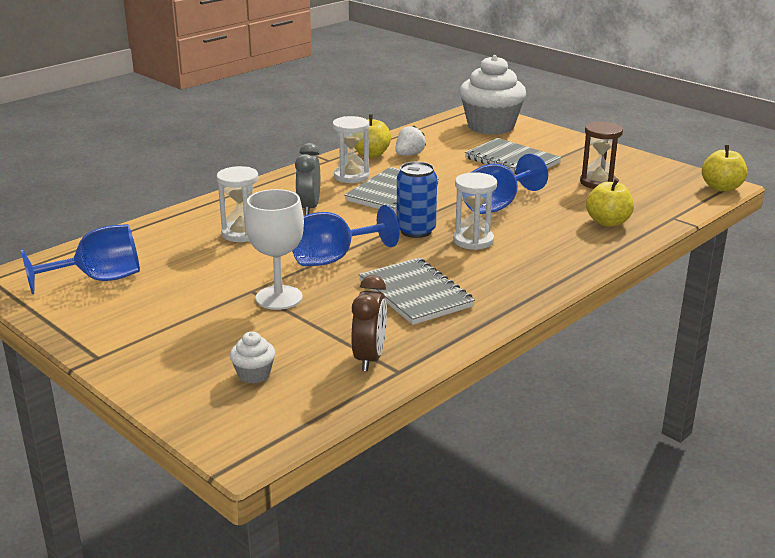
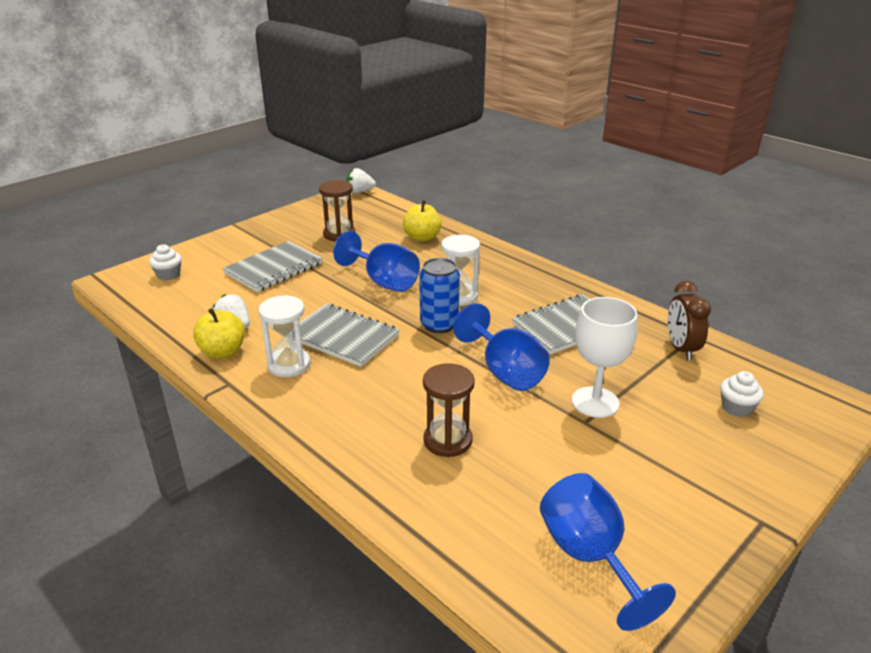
camera: 90 degrees left, 5 degrees up
(241, 233) = (447, 440): white hourglass -> brown hourglass
(309, 208) = (376, 392): grey clock -> none
(369, 358) = (681, 348): brown clock -> brown clock turned 105 degrees counterclockwise
(491, 126) = (168, 275): white cupcake -> white cupcake, size x0.42
(721, 188) = (360, 192): yellow apple -> white strawberry

